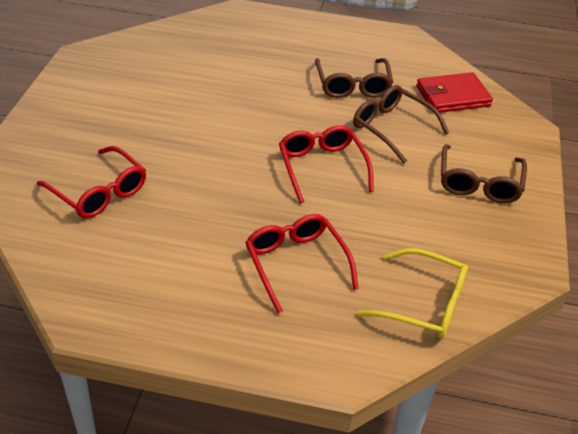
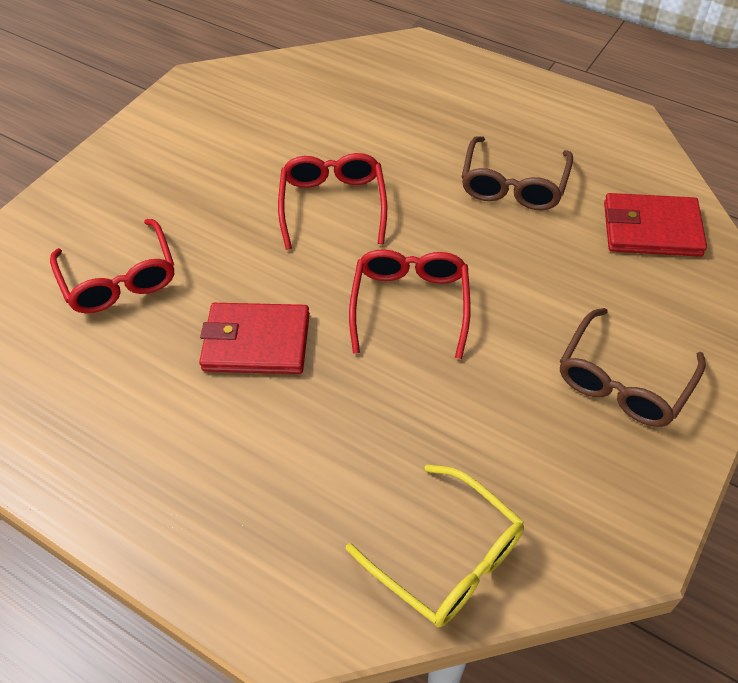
camera: 25 degrees right, 10 degrees up
(227, 211) = (256, 342): none -> red wallet
(296, 264) = (305, 445): red glasses -> red glasses (333, 205)
(392, 128) = (537, 263): brown glasses -> none

